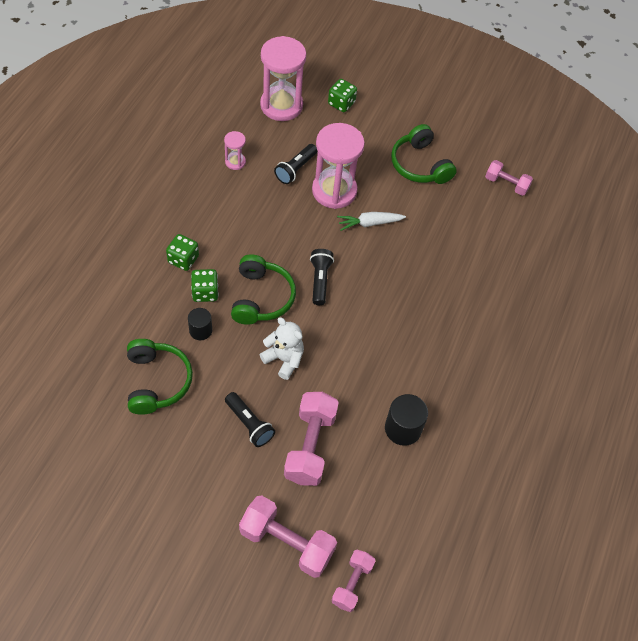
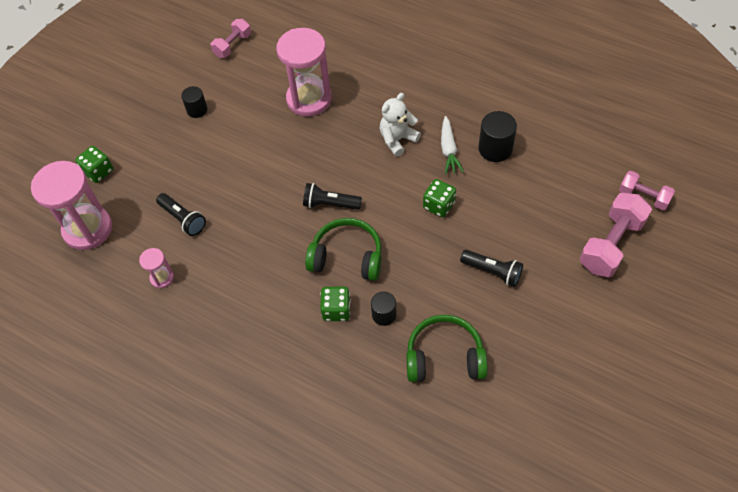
camera: 75 degrees left, 0 degrees up
(183, 259) = (291, 332): green dice -> green dice (439, 205)
(249, 424) = (492, 271): black flashlight -> black flashlight turned 60 degrees clockwise
(284, 359) = (421, 239): white teddy bear -> white teddy bear (397, 139)
(310, 446) = (514, 221): pink dumbbell -> none
(334, 191) = (218, 185): pink hourglass -> pink hourglass (309, 99)
(369, 223) = (264, 158): white carrot -> white carrot (449, 150)
(420, 165) = (197, 110): green headphones -> black cylinder

